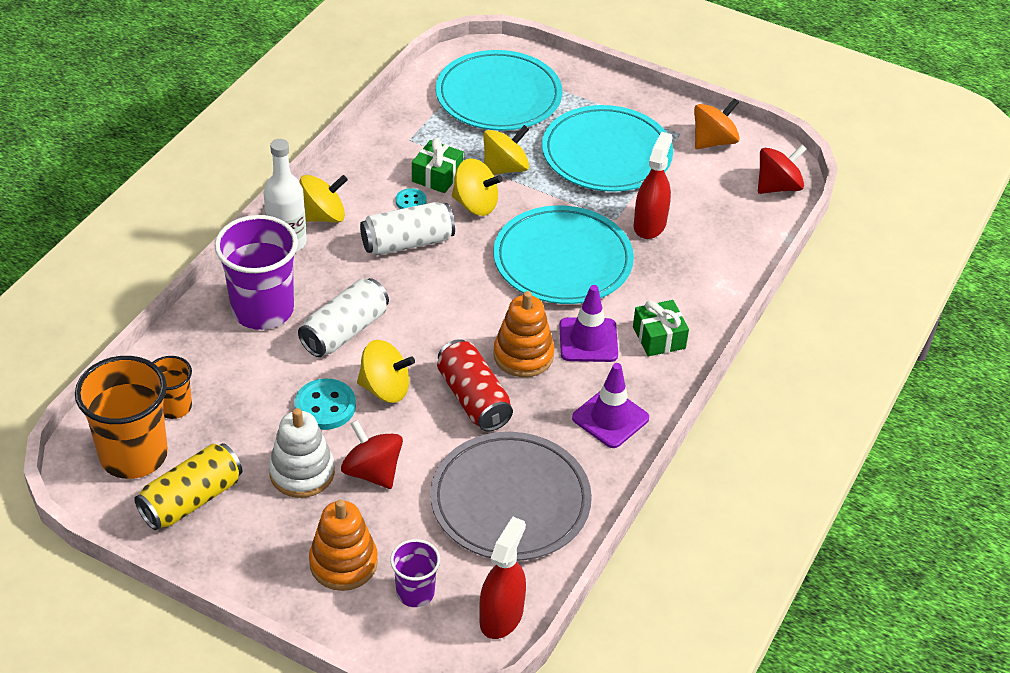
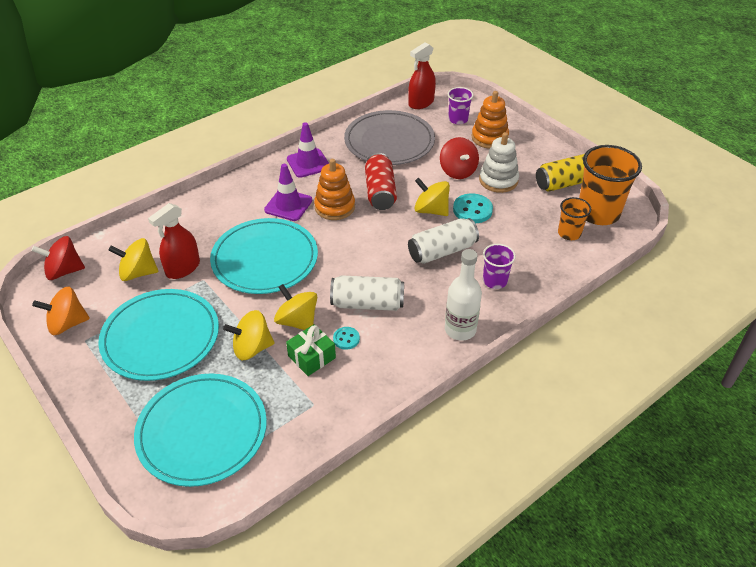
camera: 155 degrees left, 0 degrees up
(263, 310) = (495, 281): purple cup -> purple cup, size x0.53
(322, 216) = (423, 345): yellow spinning top -> yellow spinning top (138, 273)
(659, 337) = (244, 195): green gift -> none

